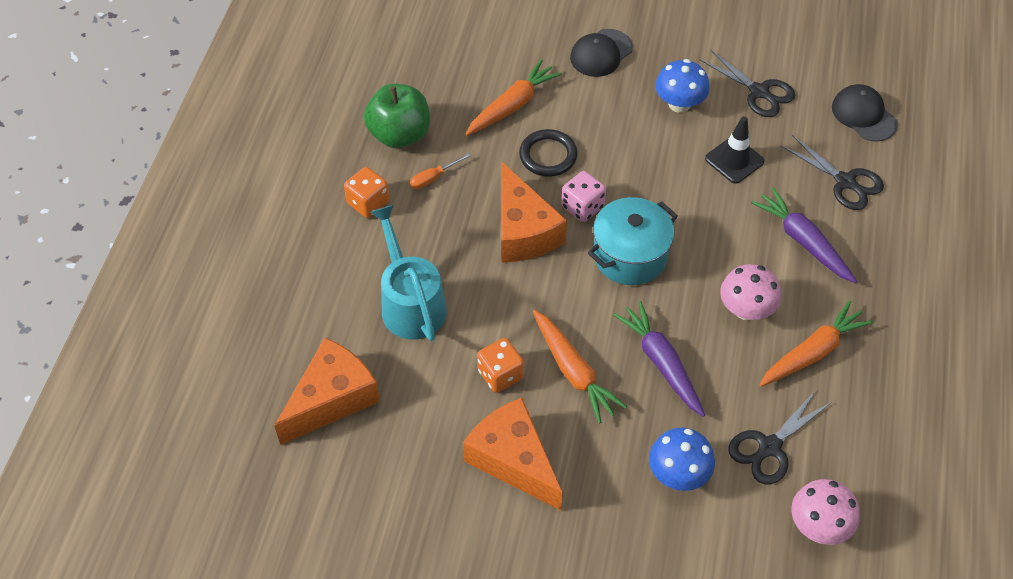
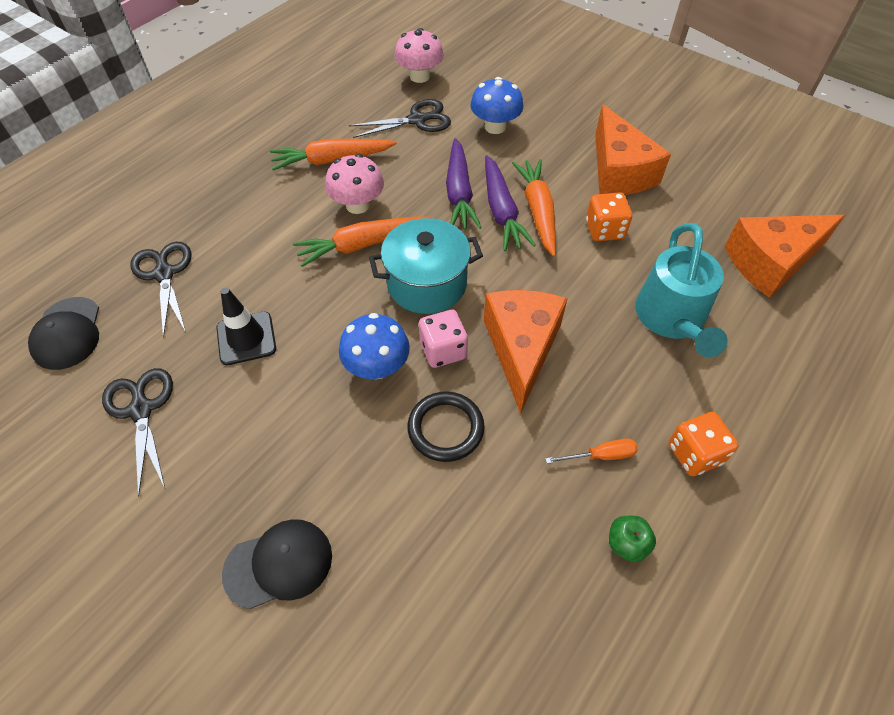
camera: 155 degrees left, 0 degrees up
(399, 134) = (627, 544): green apple -> green apple, size x0.47
(513, 105) = (450, 525): orange carrot -> orange carrot (361, 245)
(679, 104) = (244, 434): blue mushroom -> blue mushroom (377, 367)
(802, 241) = (258, 238): purple carrot -> purple carrot (501, 211)

